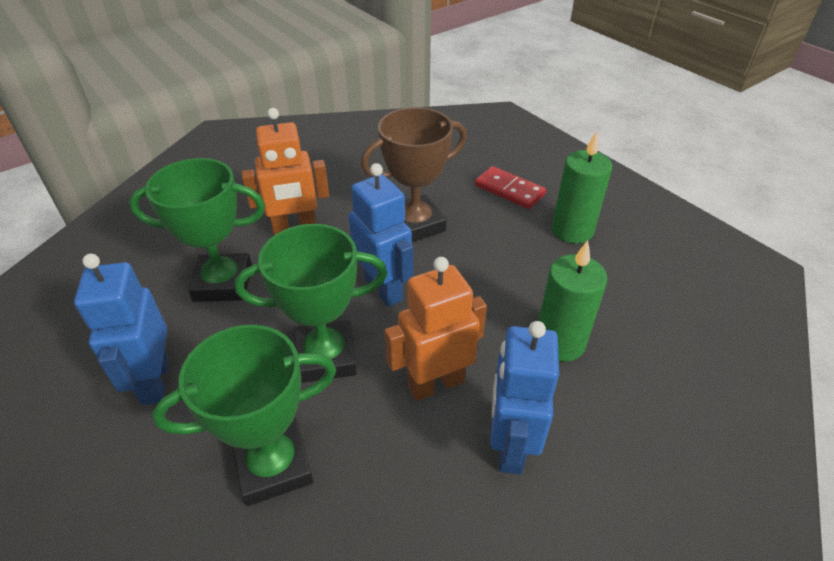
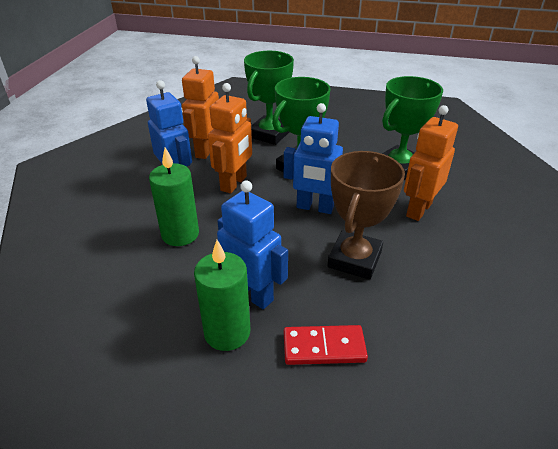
camera: 140 degrees right, 5 degrees down
(154, 381) = (354, 130): blue robot -> blue robot (252, 294)
(414, 496) = (205, 151): none -> orange robot

